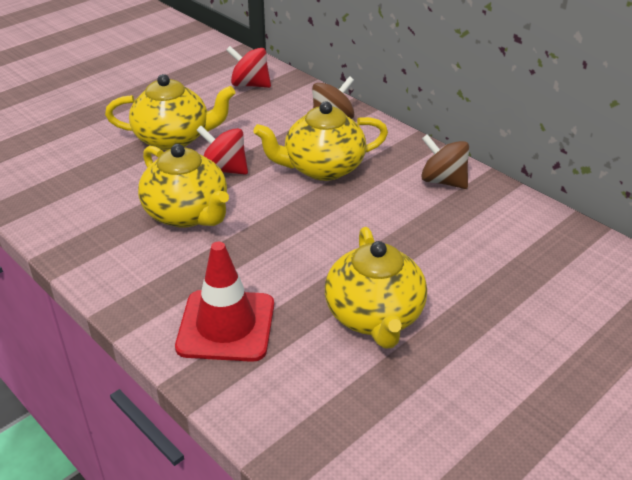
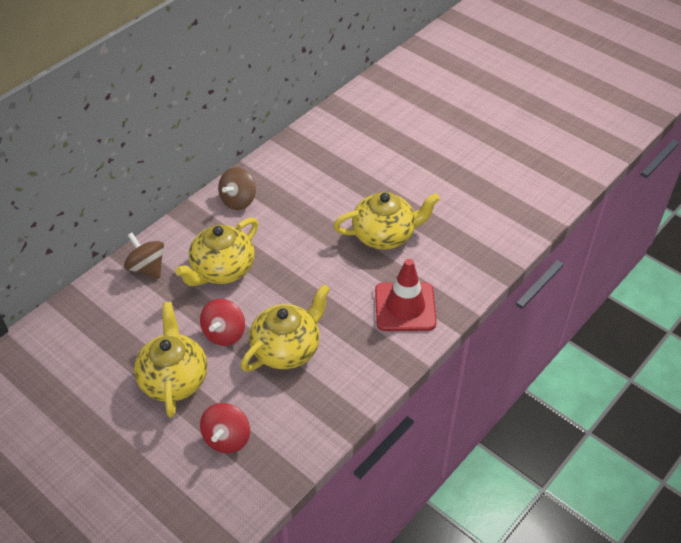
camera: 95 degrees left, 10 degrees up
(250, 84) = (76, 334): red spinning top -> red spinning top (227, 438)
(322, 168) = (222, 270): yellow teapot -> yellow teapot turned 60 degrees clockwise

